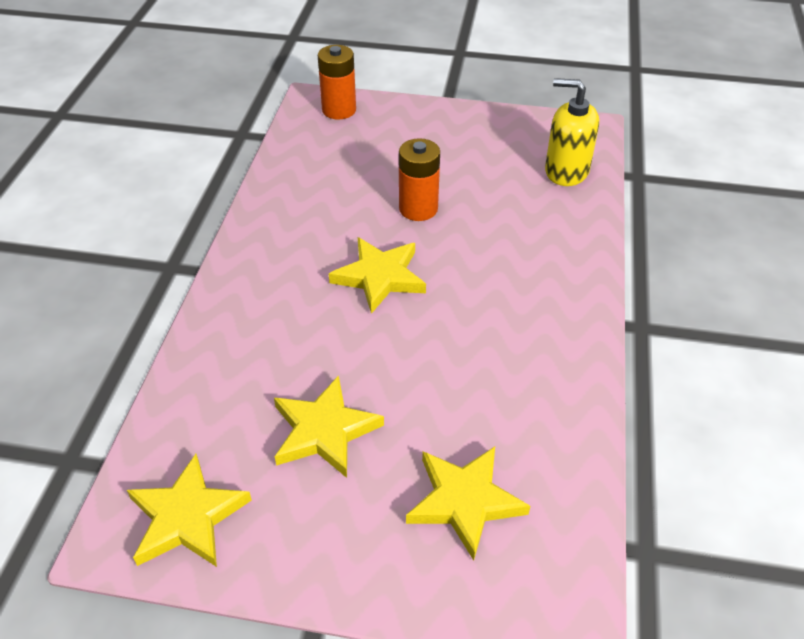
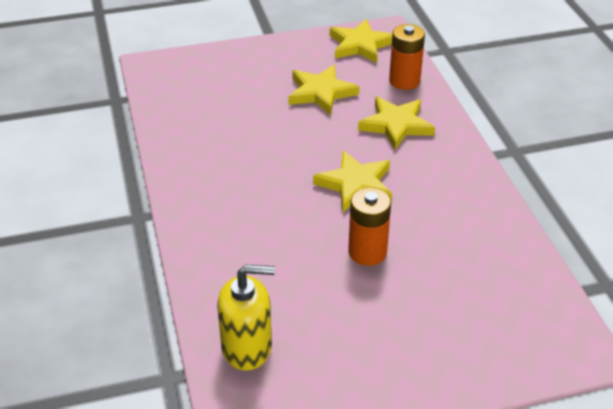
camera: 155 degrees right, 5 degrees down
(339, 110) = (542, 347): orange battery -> orange battery (404, 81)
(464, 501) = (222, 87): yellow star -> yellow star (396, 125)

